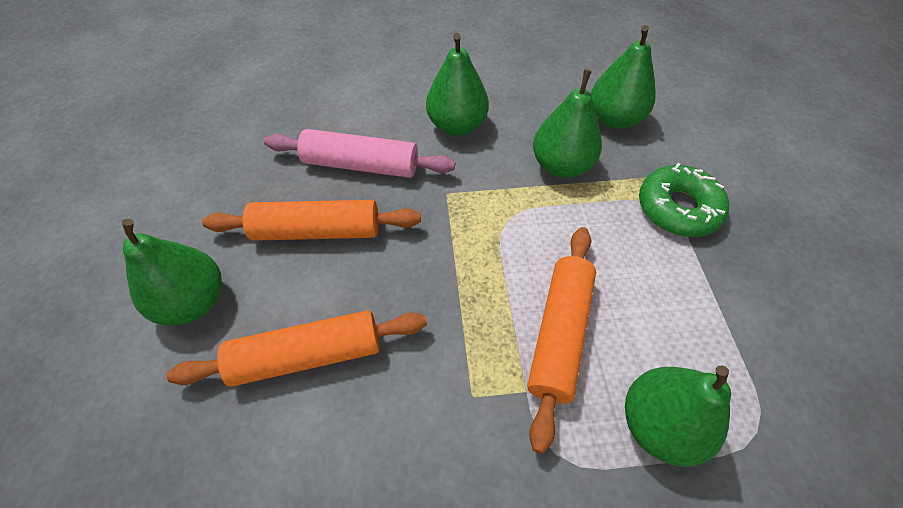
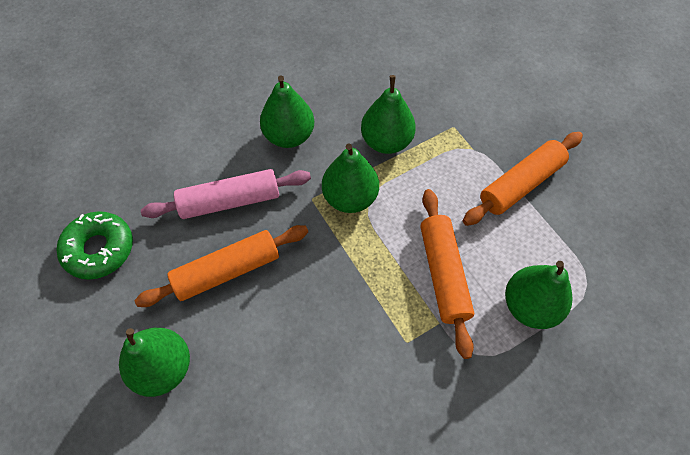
camera: 25 degrees left, 5 degrees up
(307, 355) = (277, 367): orange rolling pin -> orange rolling pin (520, 184)
(614, 119) = (407, 85): green pear -> green pear (350, 198)
(678, 208) = (482, 145): green donut -> green donut (99, 249)

